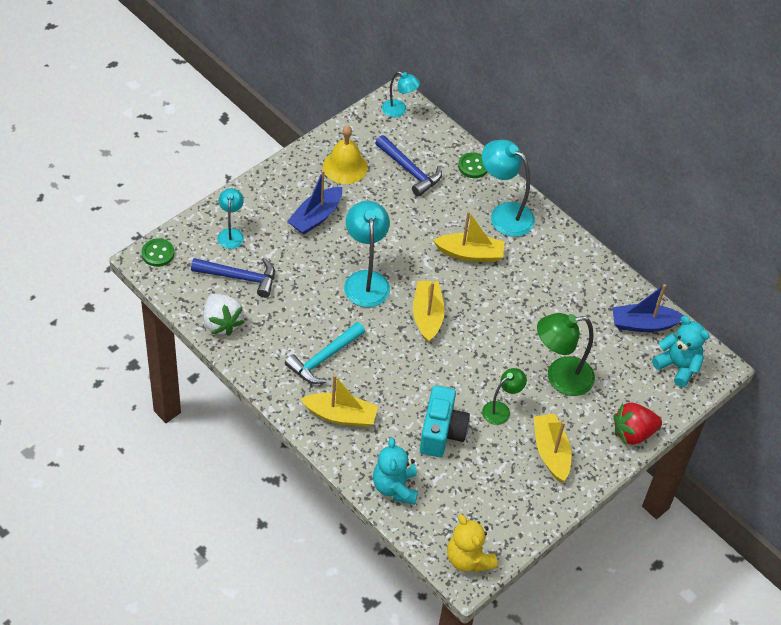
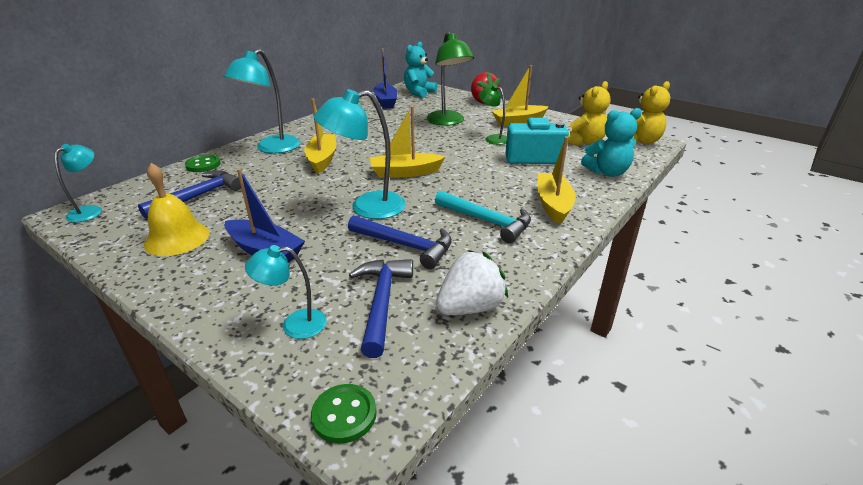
camera: 95 degrees left, 20 degrees down
(301, 299) = (405, 245): none -> blue hammer
(475, 497) = (584, 142): none -> yellow teddy bear

